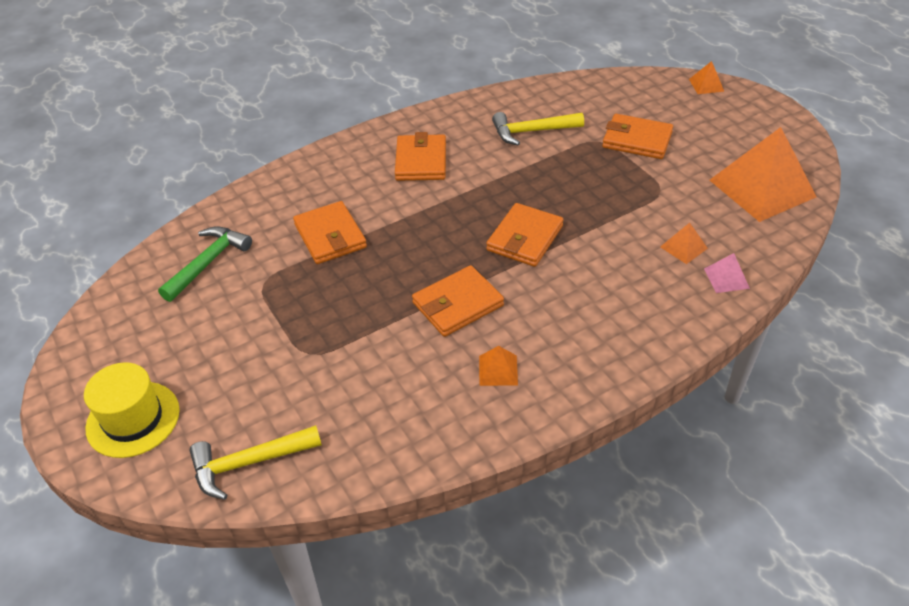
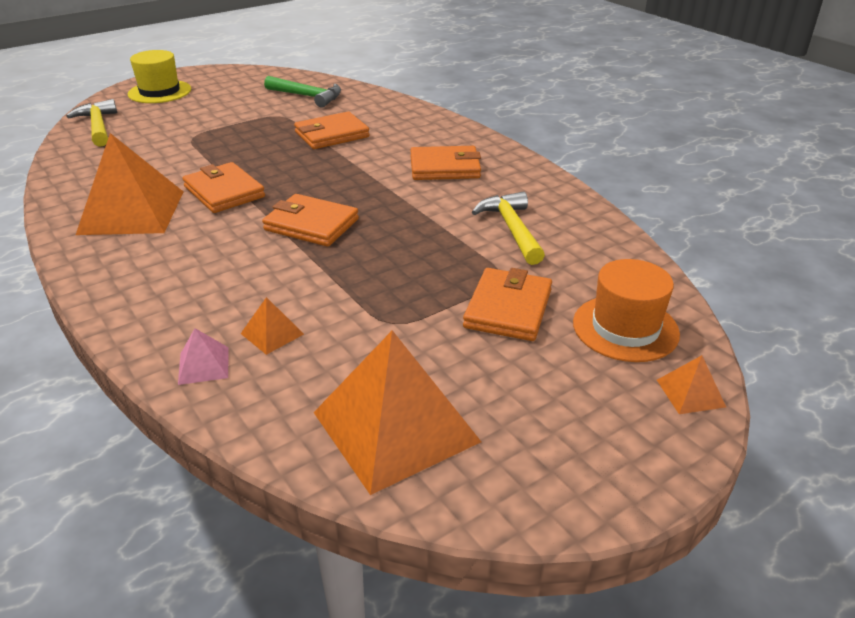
camera: 85 degrees right, 10 degrees down
(498, 370) = (131, 212): orange pyramid -> orange pyramid, size x2.34
(651, 98) = (625, 328): none -> orange hat

